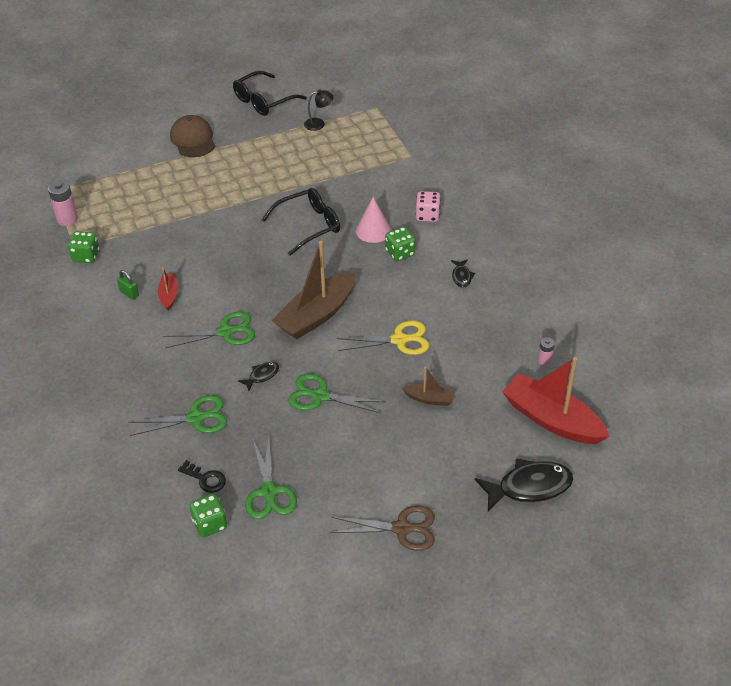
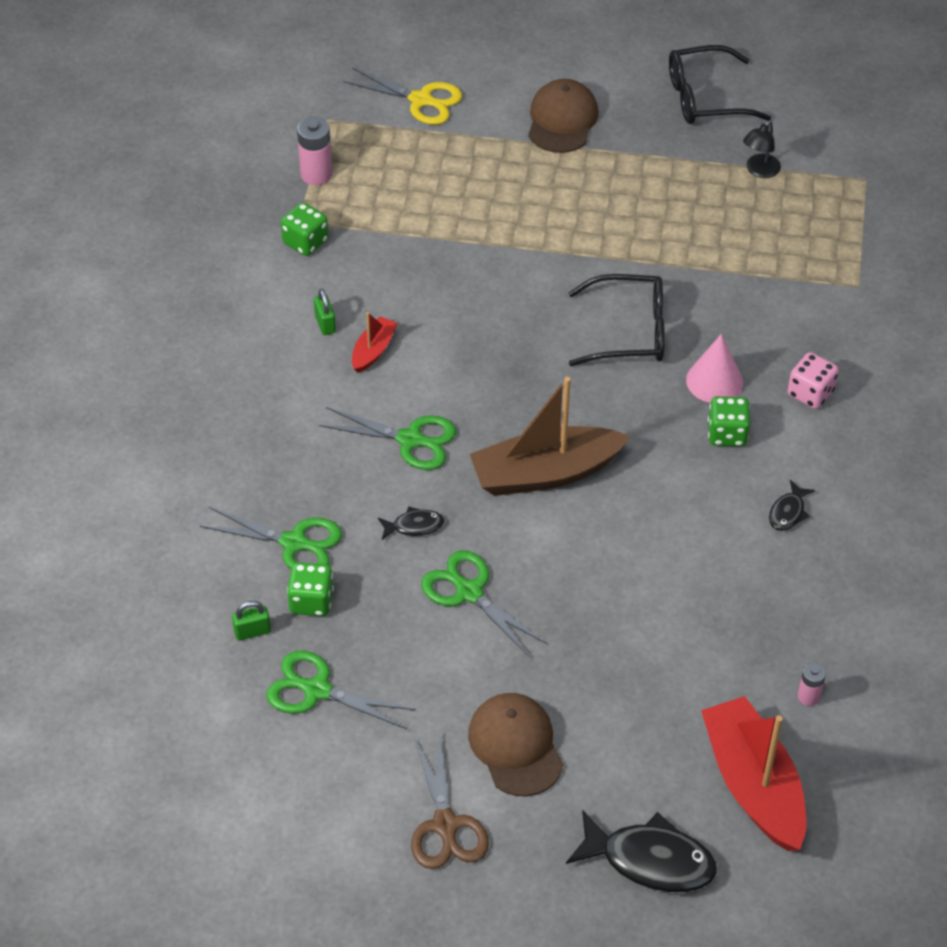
camera: 30 degrees right, 5 degrees up
(205, 479) = (252, 631): black key -> green padlock
(210, 524) = (219, 693): green dice -> green dice (311, 601)
(269, 492) = (316, 690): green scissors -> green scissors turned 90 degrees clockwise
(319, 124) = (759, 171): black lamp -> black lamp turned 105 degrees clockwise
(400, 340) = (631, 565): yellow scissors -> yellow scissors (421, 100)
(402, 528) = (446, 826): brown scissors -> brown scissors turned 45 degrees clockwise
(409, 464) = (515, 746): none -> brown cap
(429, 399) = (609, 669): brown boat -> none

